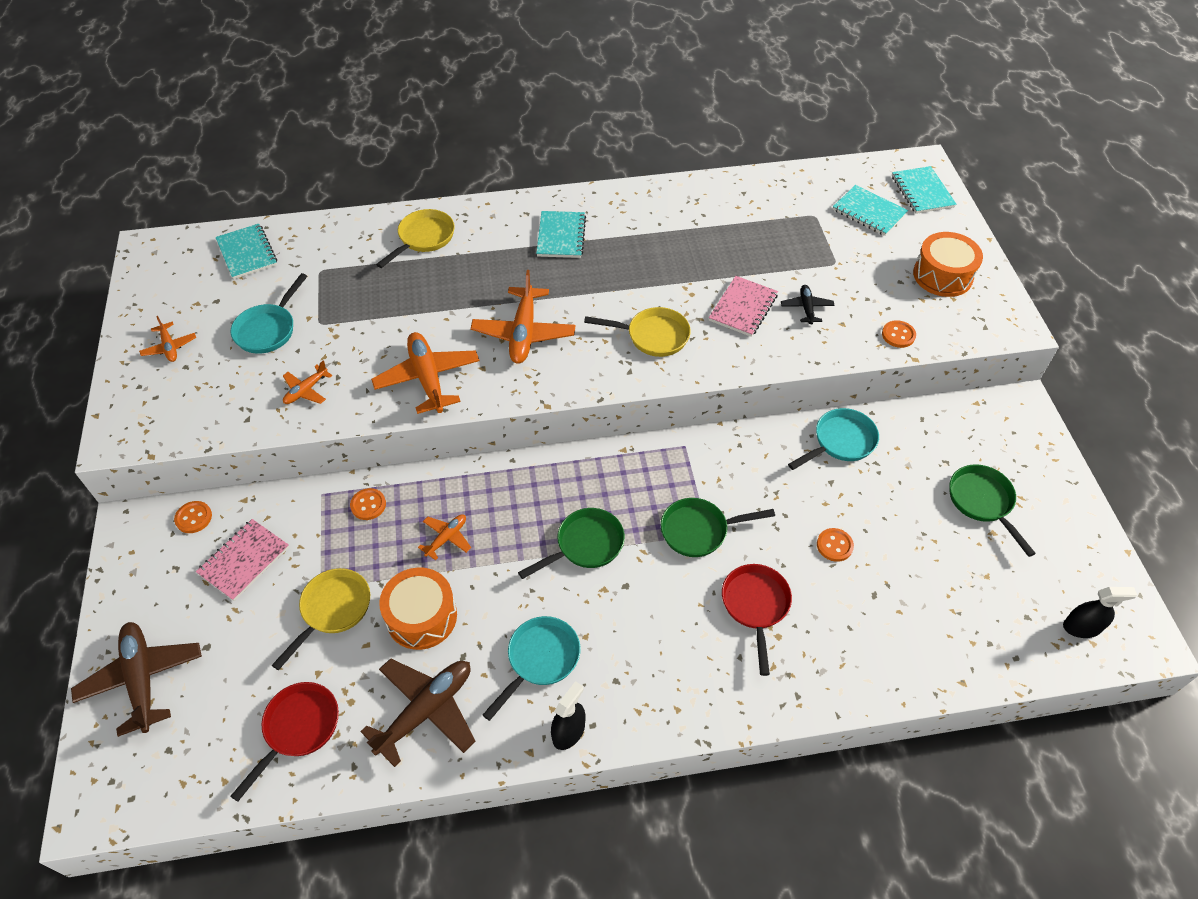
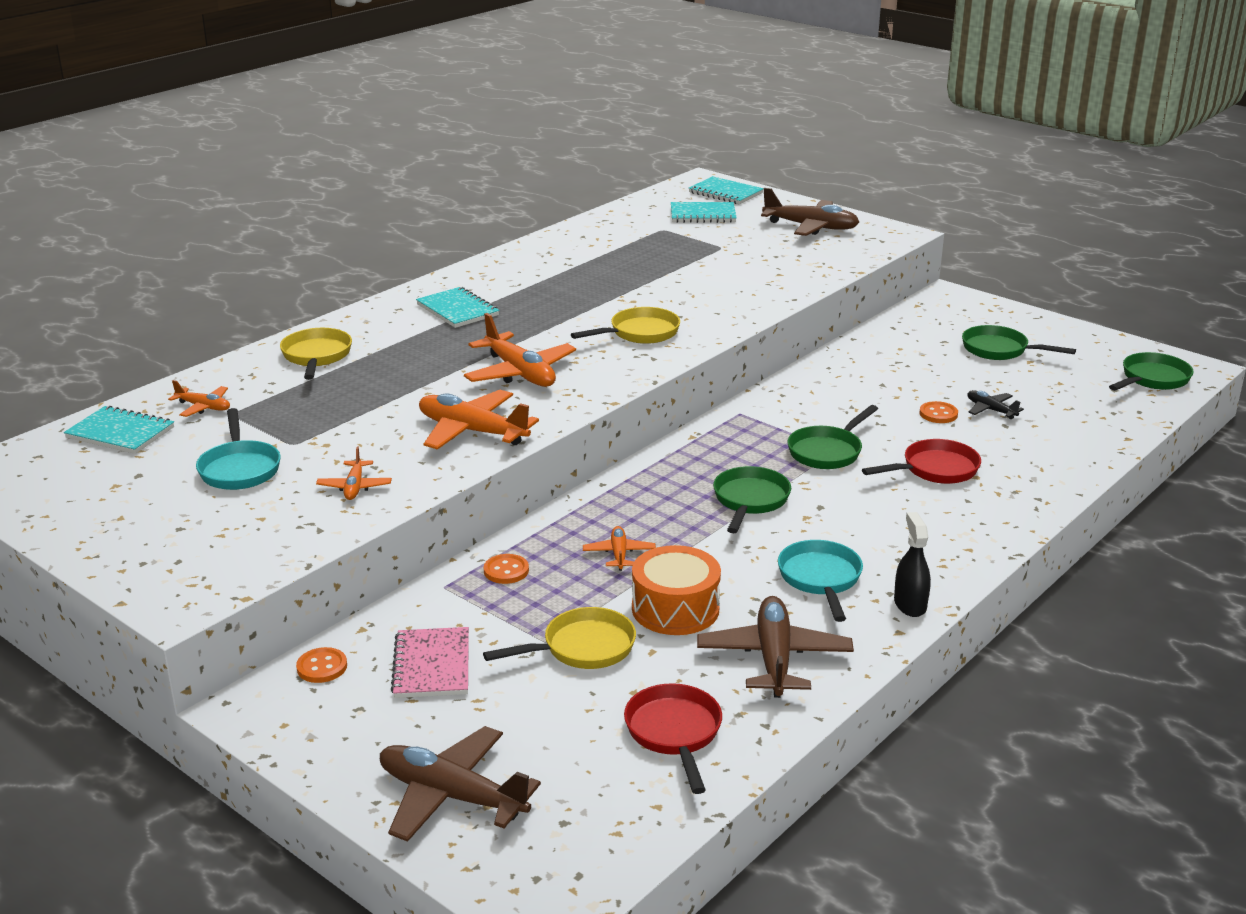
camera: 40 degrees left, 25 degrees down
(169, 347) = (134, 524): orange plane -> orange plane (203, 407)
(333, 610) = (582, 648): yellow pan -> yellow pan turned 75 degrees clockwise
(743, 308) = (688, 293): pink notebook -> none
(755, 606) = (935, 470): red pan -> red pan turned 105 degrees clockwise
(806, 308) = (738, 276): black plane -> black plane (991, 410)
(840, 442) = (855, 362): turquoise pan -> none
(898, 335) = (829, 265): orange button -> none
(942, 275) = (811, 227): orange drum -> brown plane
(1081, 627) = (1152, 379): black spray bottle -> green pan

